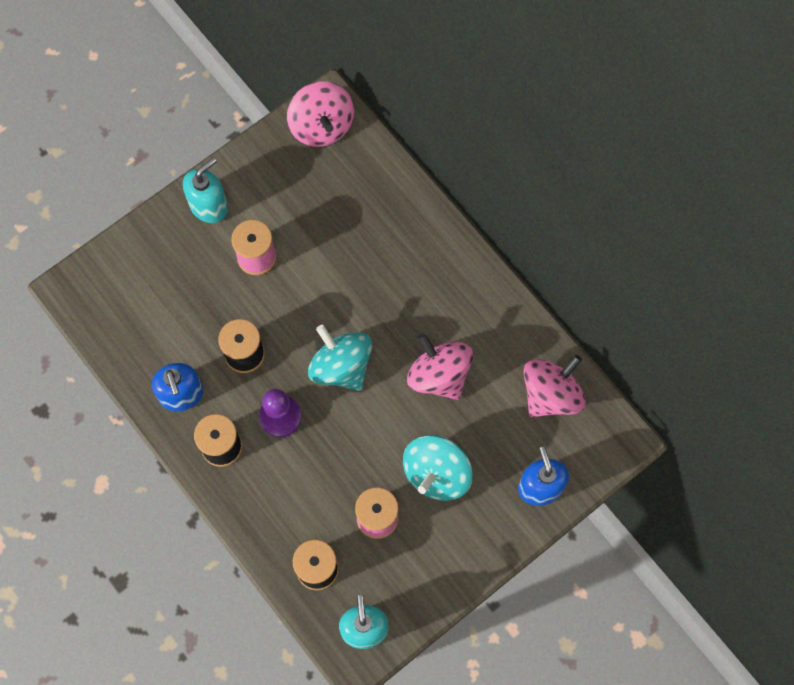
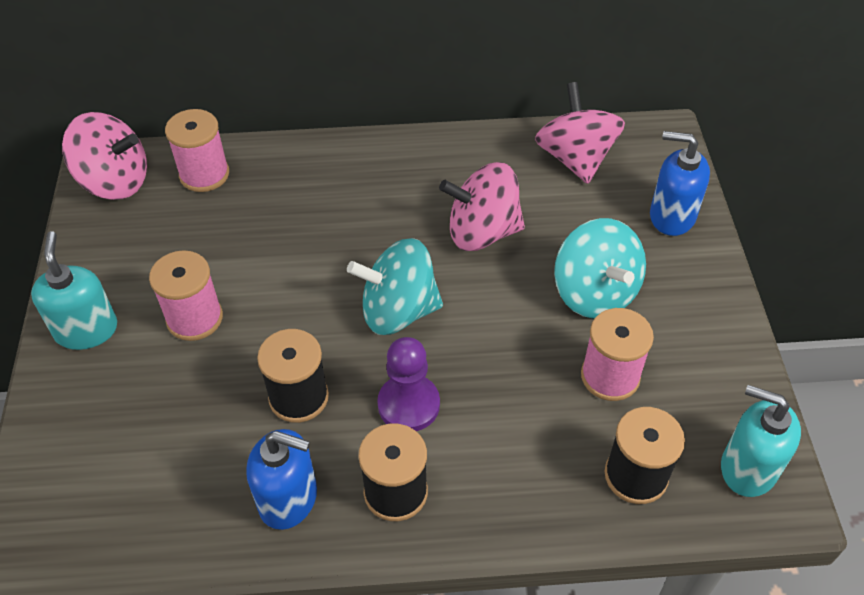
camera: 55 degrees left, 20 degrees down
(365, 173) = (204, 174): none -> pink spool

